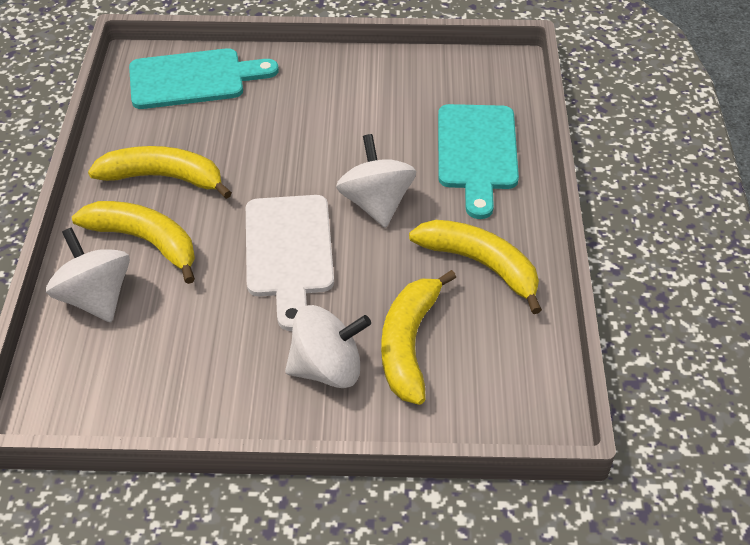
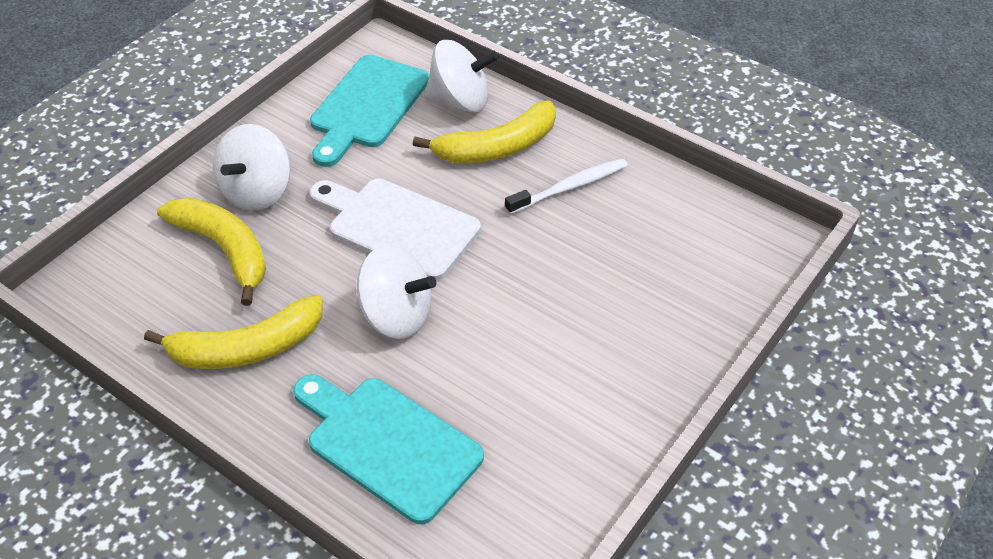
camera: 125 degrees right, 0 degrees up
(163, 177) = (569, 187): yellow banana -> white toothbrush
(193, 79) = (712, 267): turquoise cutting board -> turquoise cutting board (367, 106)

